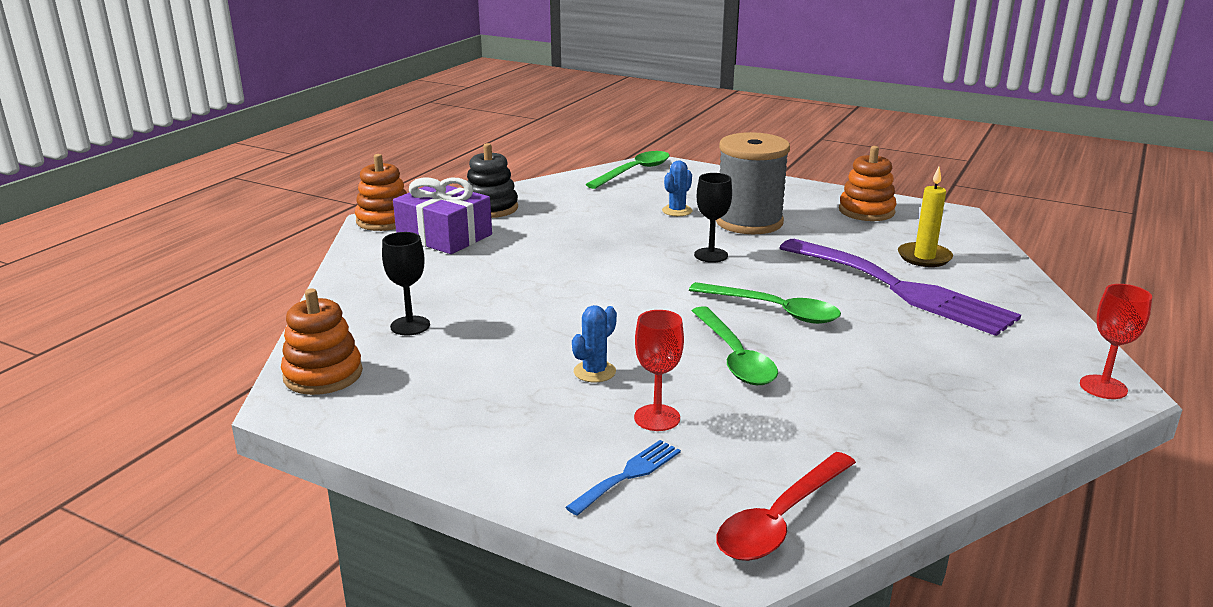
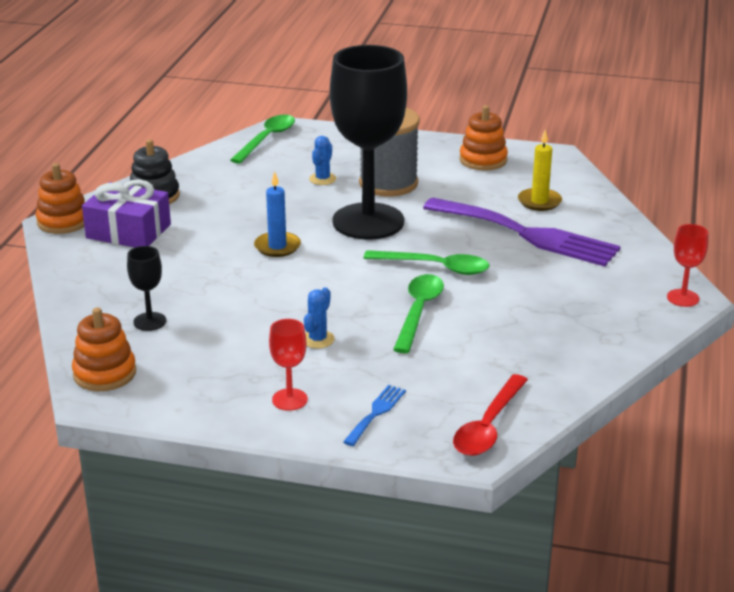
camera: 15 degrees left, 5 degrees up
(596, 268) = (277, 247): none -> blue candle
(657, 418) = (379, 368): red goblet -> red goblet (289, 399)
(711, 255) = (368, 221): black goblet -> black goblet, size x2.50
(734, 357) = (418, 312): green spoon -> green spoon turned 135 degrees counterclockwise

